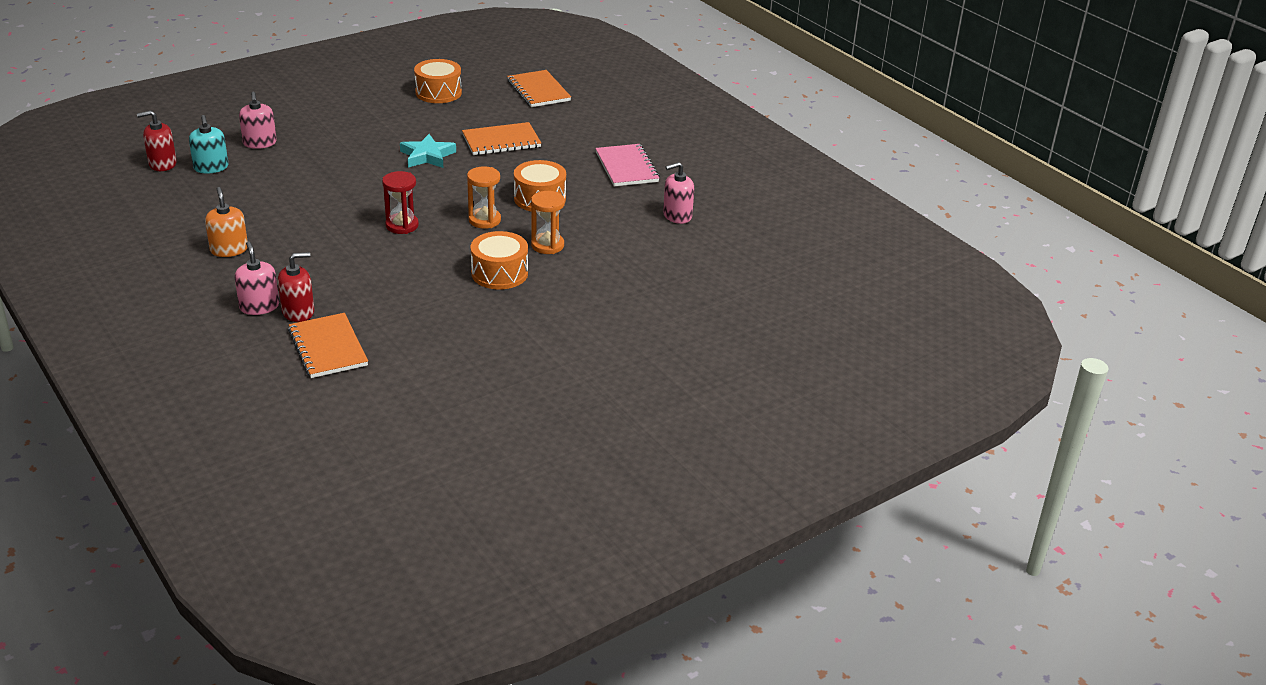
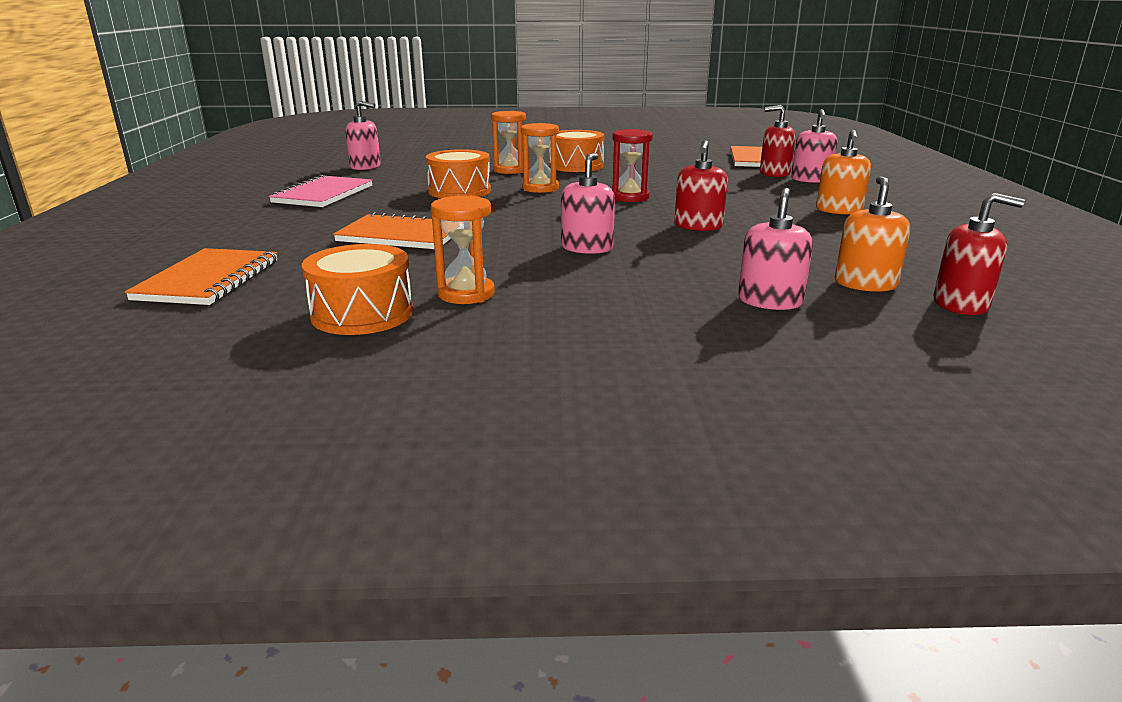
camera: 145 degrees left, 10 degrees down
(211, 167) = (865, 284): turquoise soap dispenser -> orange soap dispenser
(327, 199) = (698, 226): none -> red soap dispenser
(381, 158) = (587, 248): none -> pink soap dispenser
(408, 112) = (466, 294): none -> orange hourglass
(427, 156) = (521, 239): turquoise star -> none

